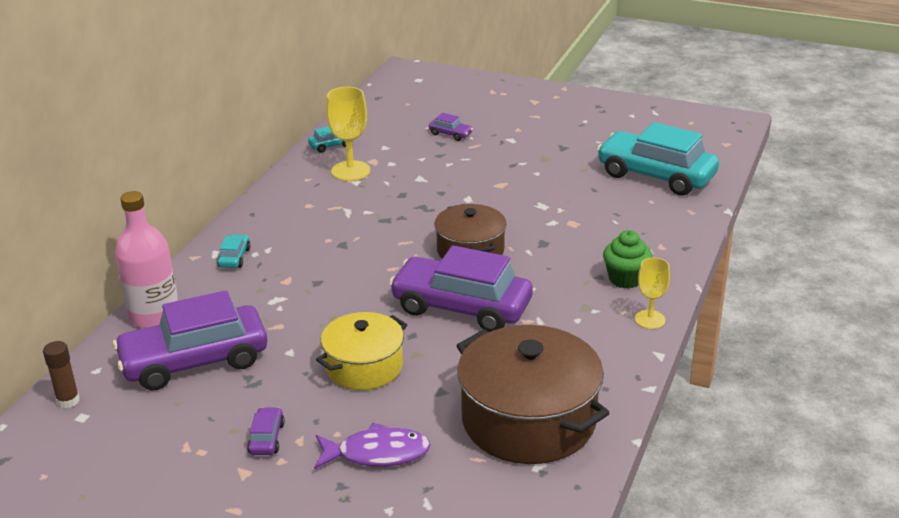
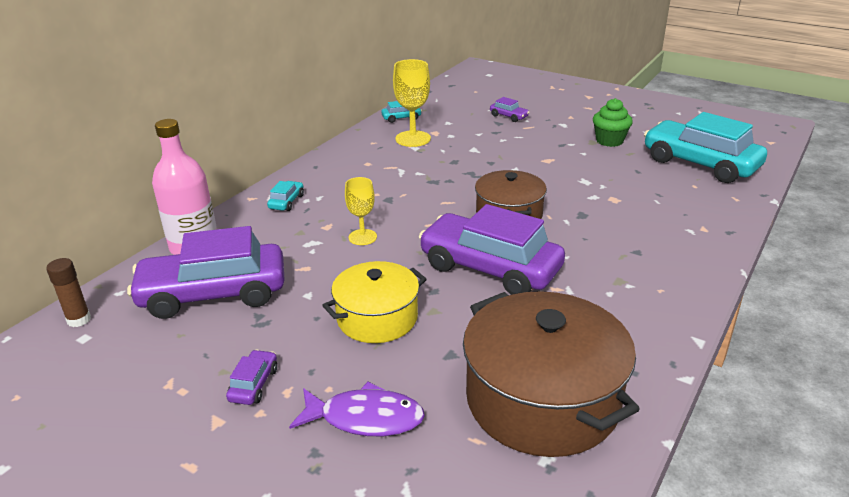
camera: 10 degrees right, 0 degrees up
(625, 279) = (664, 256): green cupcake -> green cupcake (609, 141)
(650, 319) = (689, 301): yellow goblet -> yellow goblet (362, 237)

